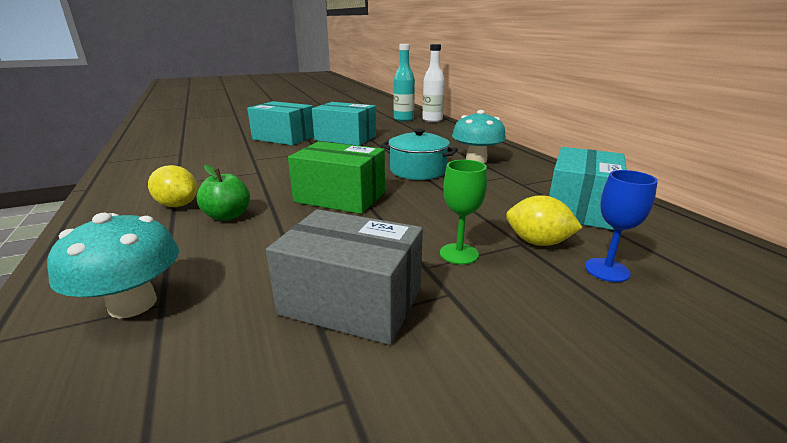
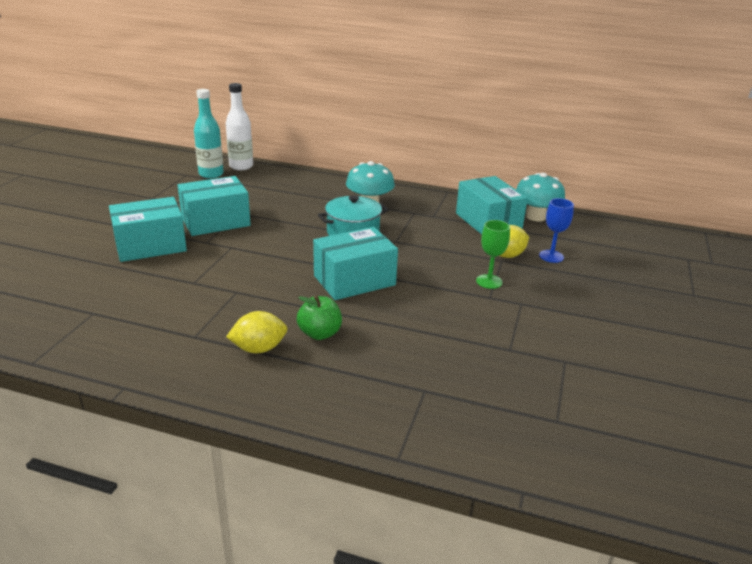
camera: 50 degrees left, 5 degrees up
(133, 304) = (413, 400): turquoise mushroom -> turquoise mushroom (536, 217)
(340, 197) = (354, 280): green box -> turquoise box
(351, 301) = (496, 331): grey box -> none

